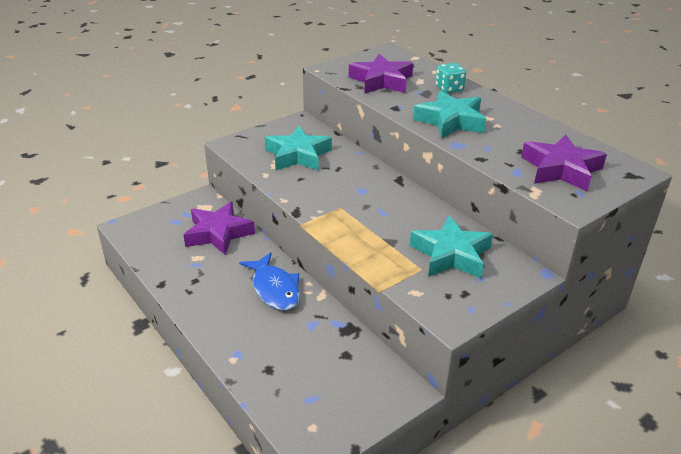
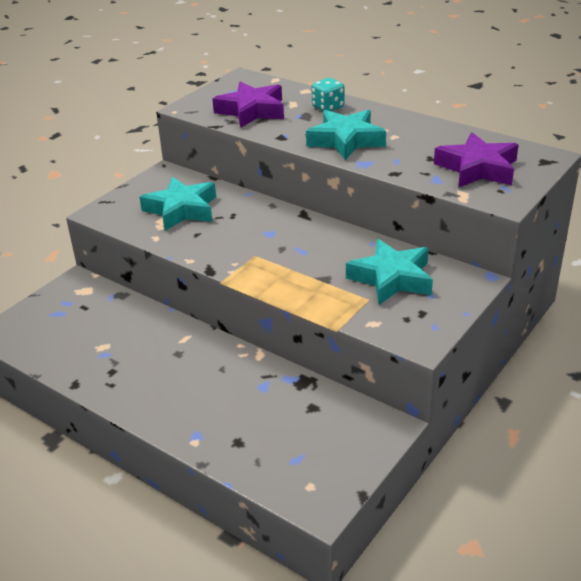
camera: 15 degrees left, 0 degrees up
(218, 233) = (114, 315): purple star -> none
(274, 289) = (206, 359): blue fish -> none

